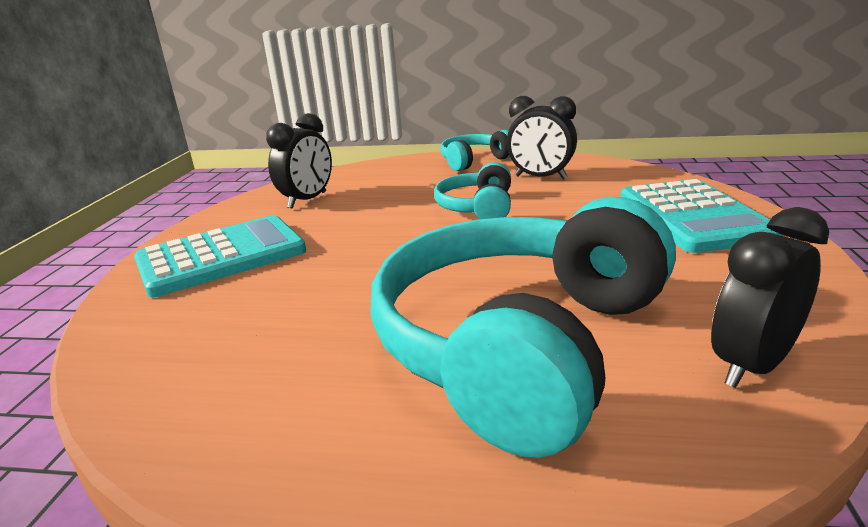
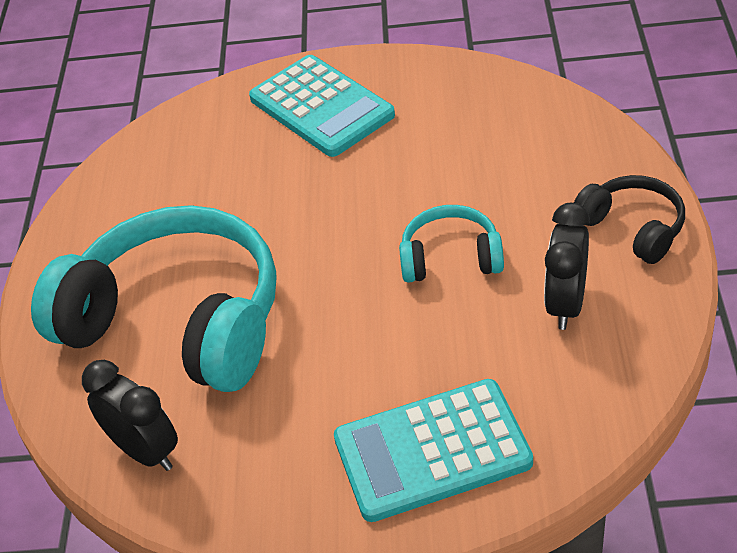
camera: 85 degrees right, 20 degrees up
(307, 200) = (465, 113): black clock -> none
(474, 161) = (632, 228): turquoise headphones -> black headphones

